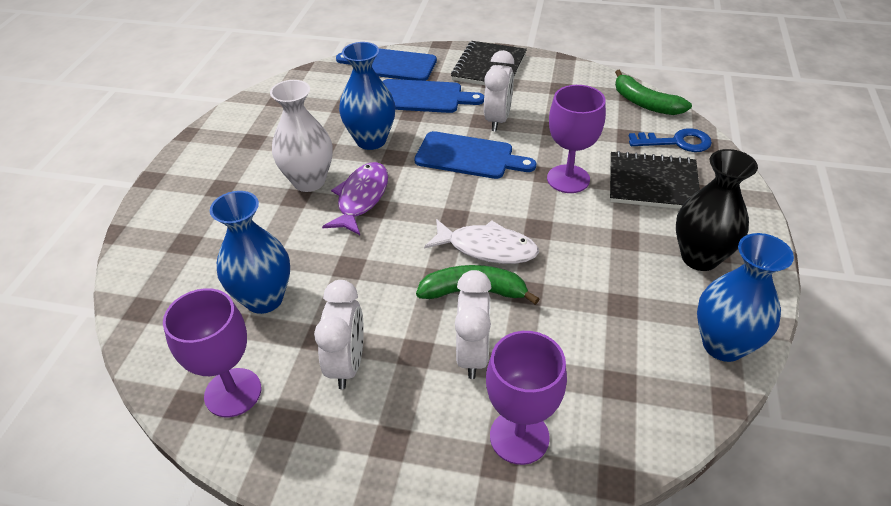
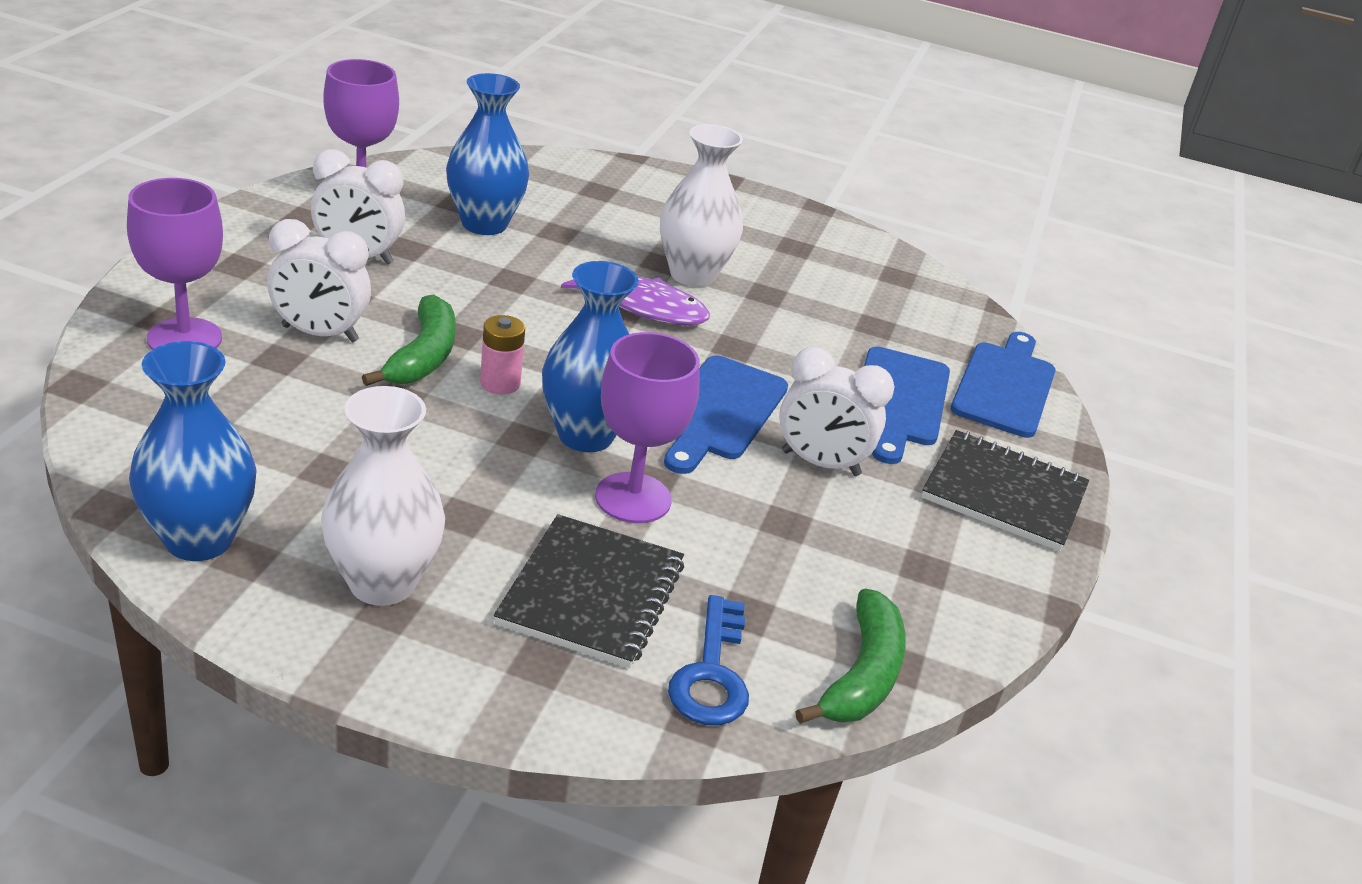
camera: 90 degrees right, 10 degrees down
(371, 140) = (779, 334): blue vase -> blue vase (585, 435)
(487, 248) = (500, 383): white fish -> pink battery
(645, 103) = (861, 675): green banana -> green banana turned 150 degrees clockwise
(699, 257) = (382, 583): black vase -> white vase

